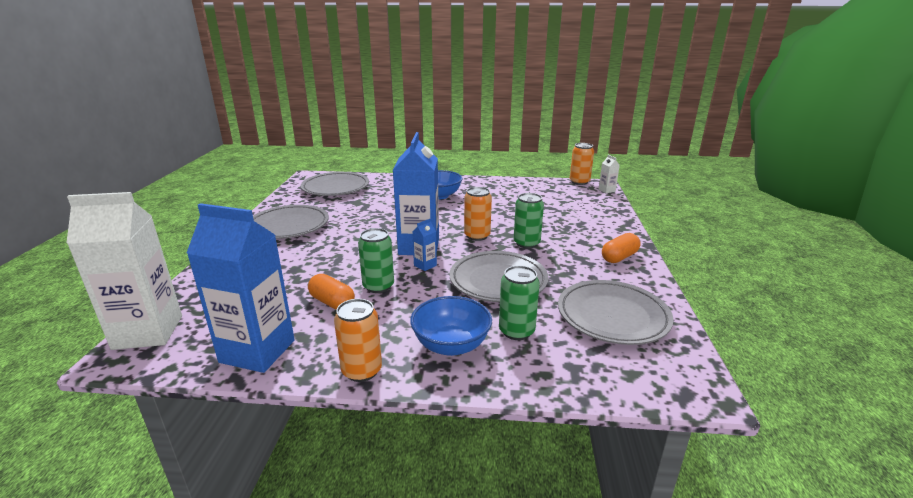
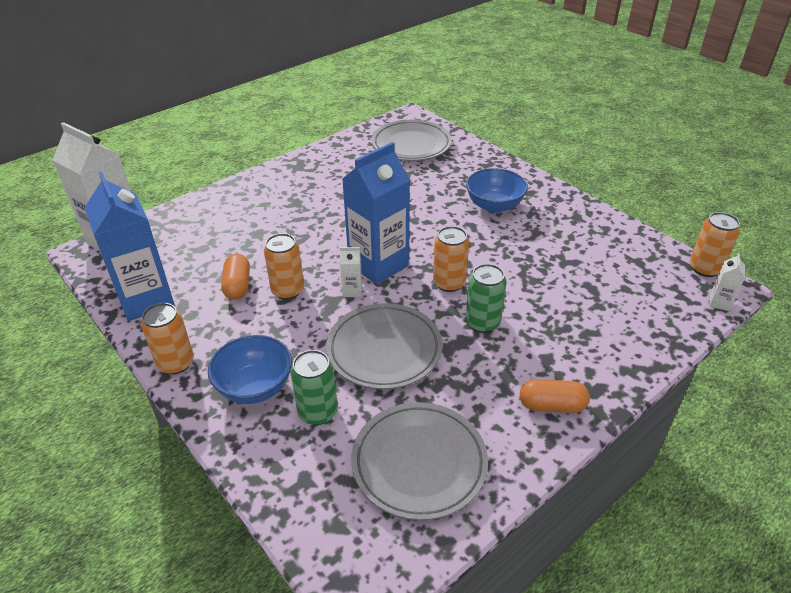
camera: 45 degrees right, 15 degrees up
(288, 226) = (312, 179): grey plate -> none
(378, 286) = (287, 290): green can -> orange can
(425, 265) = (352, 291): blue carton -> white carton

